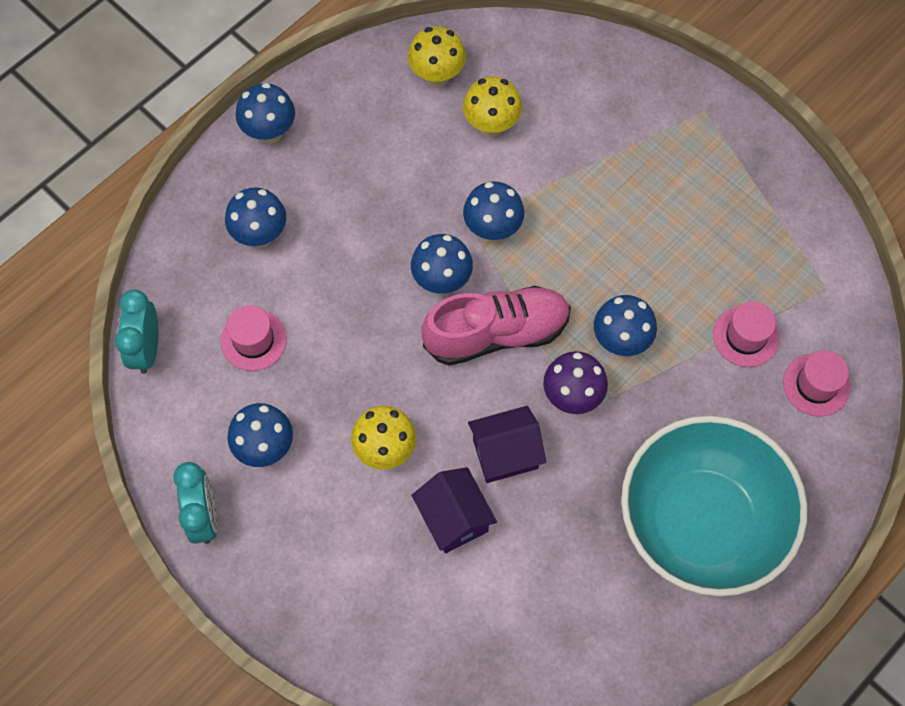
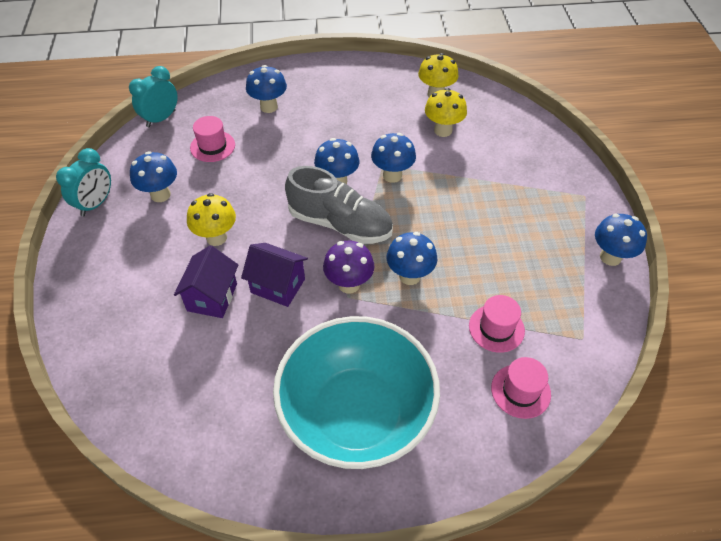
camera: 40 degrees right, 15 degrees down
(270, 132) = (323, 70): blue mushroom -> blue mushroom (610, 257)
(497, 333) = (340, 224): pink shoe -> grey shoe

